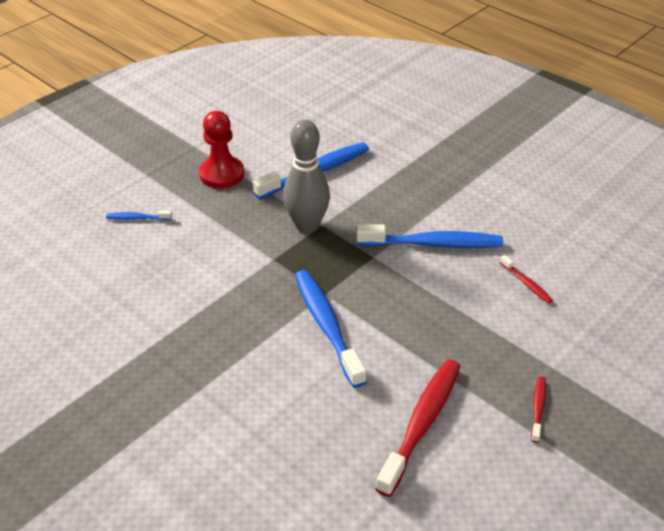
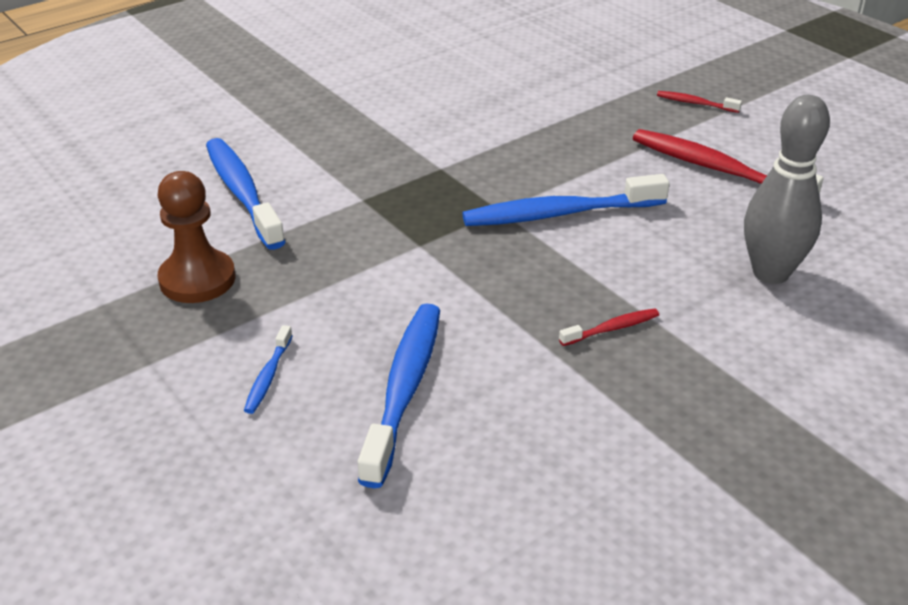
camera: 80 degrees left, 5 degrees down
(222, 174) = (197, 279): red pawn -> brown pawn
(307, 225) = (360, 211): grey bowling pin -> grey bowling pin (770, 273)
(433, 244) = (432, 125): blue toothbrush -> blue toothbrush (404, 389)
(526, 283) = (517, 81): red toothbrush -> red toothbrush (612, 328)

